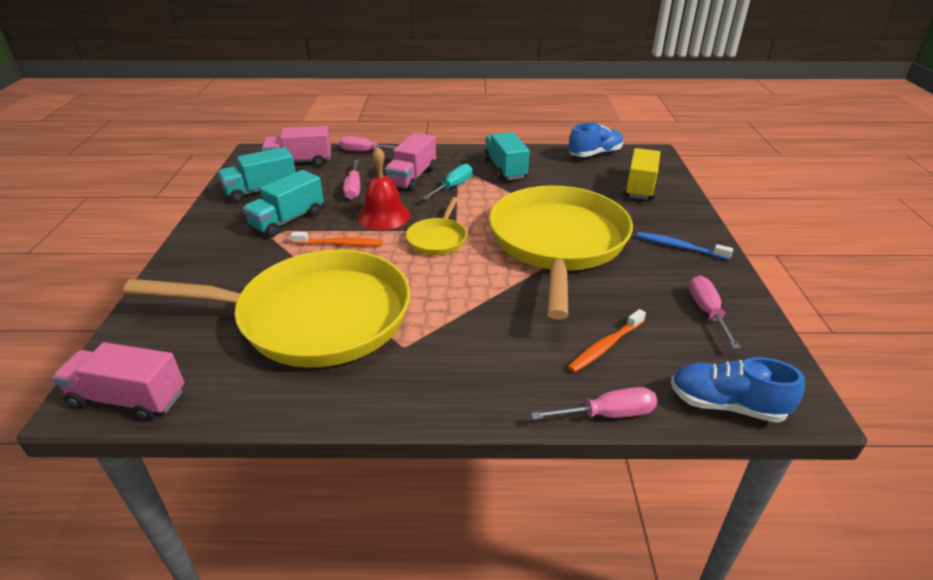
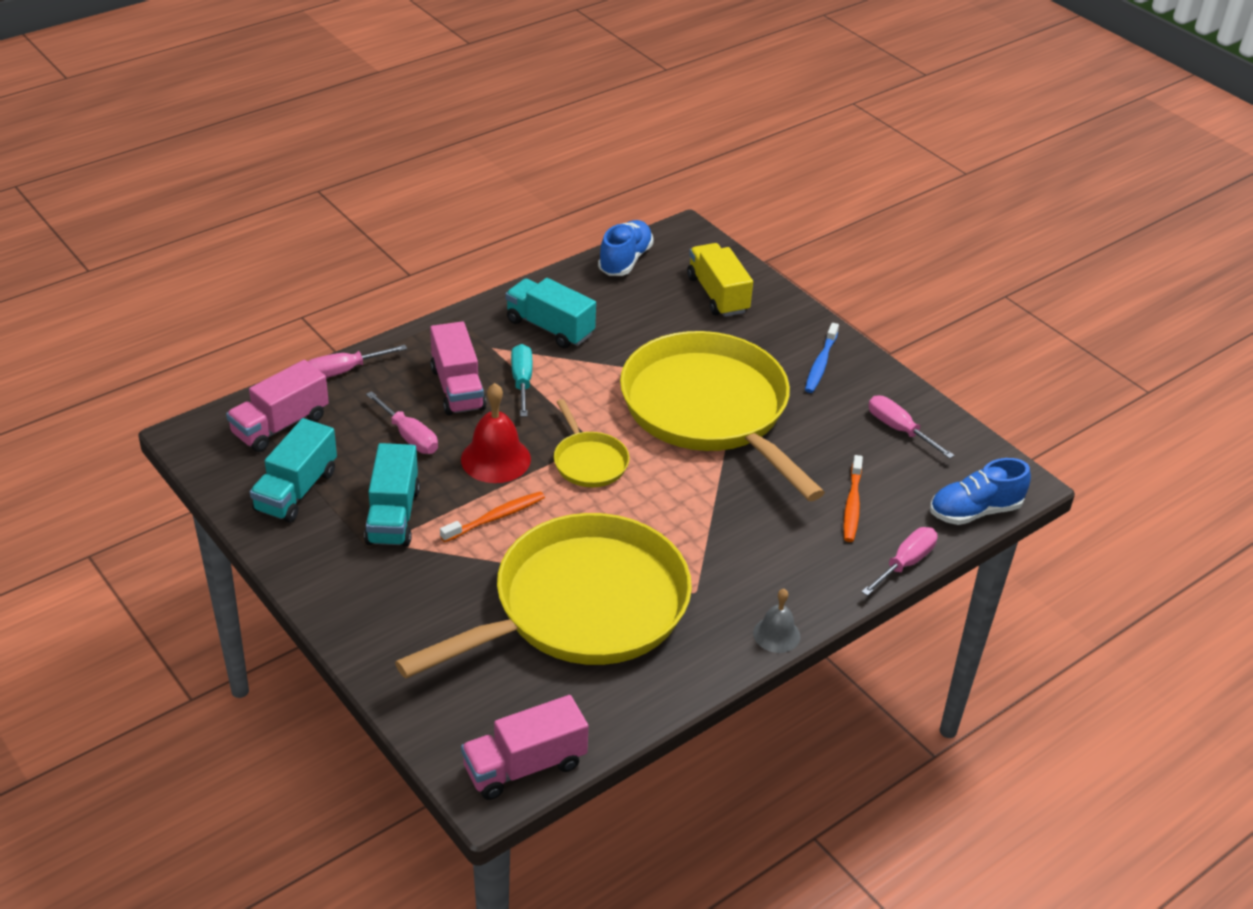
camera: 40 degrees left, 5 degrees up
(425, 410) = (776, 634): none -> grey bell
(679, 247) = (820, 364): blue toothbrush -> blue toothbrush turned 60 degrees counterclockwise

